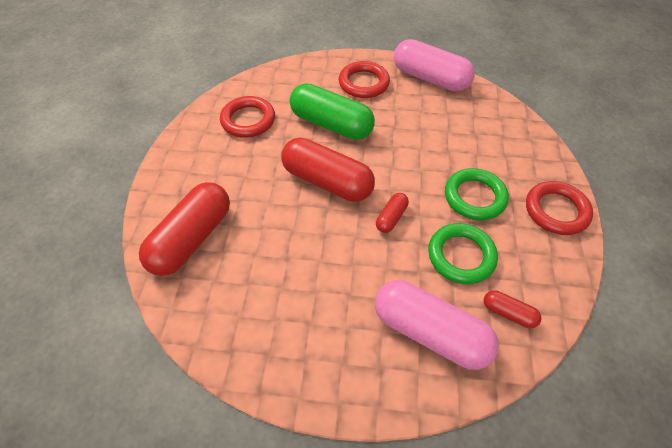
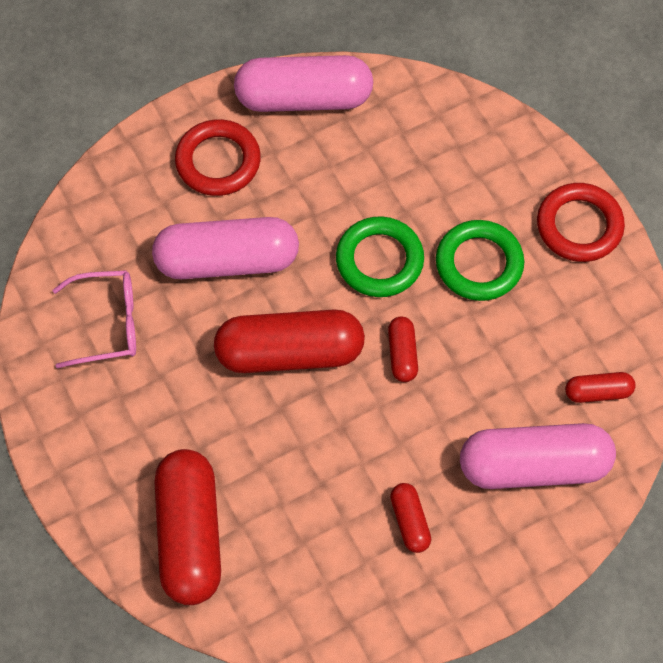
camera: 35 degrees left, 10 degrees up
(248, 120) = (107, 324): red ring -> pink glasses
(321, 313) = (410, 521): none -> red capsule
(331, 124) = (227, 260): green capsule -> pink capsule
(461, 256) = (511, 354): green ring -> green ring (379, 260)

